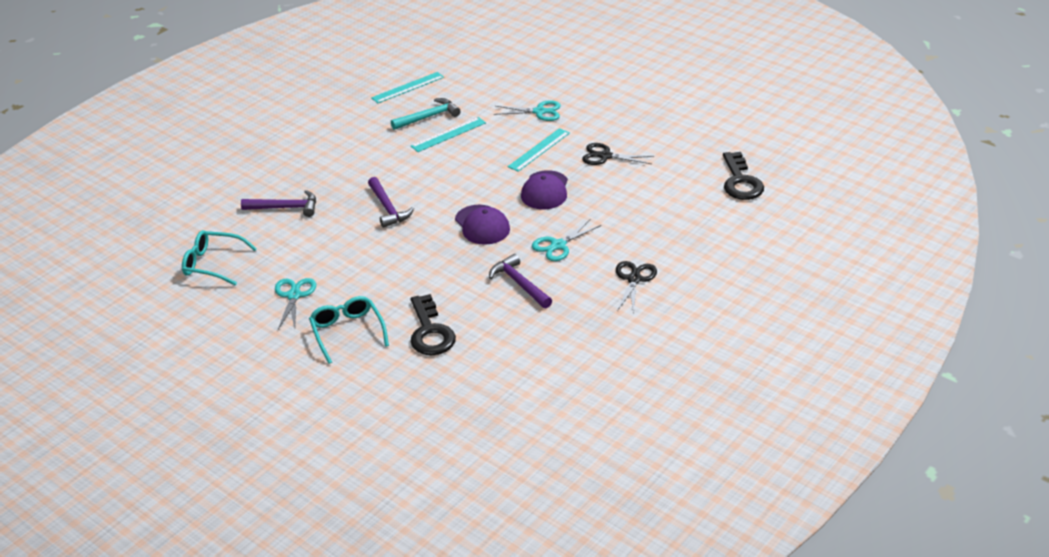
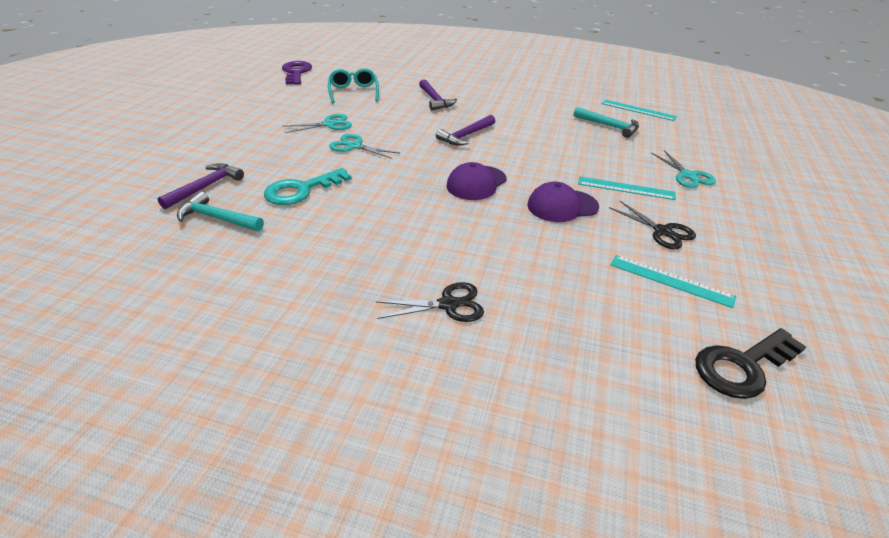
camera: 65 degrees right, 0 degrees up
(104, 303) = (296, 72): none -> purple key
(347, 332) = (290, 153): turquoise glasses -> none
(430, 332) = (301, 190): black key -> turquoise key
(448, 134) = (595, 139): turquoise ruler -> turquoise ruler (671, 280)
(450, 389) = (217, 218): none -> turquoise hammer
(519, 284) = (396, 223): purple hammer -> purple hammer (205, 187)
(558, 245) = (476, 234): turquoise scissors -> turquoise scissors (354, 146)
(605, 156) = (662, 232): black scissors -> black scissors turned 150 degrees clockwise

